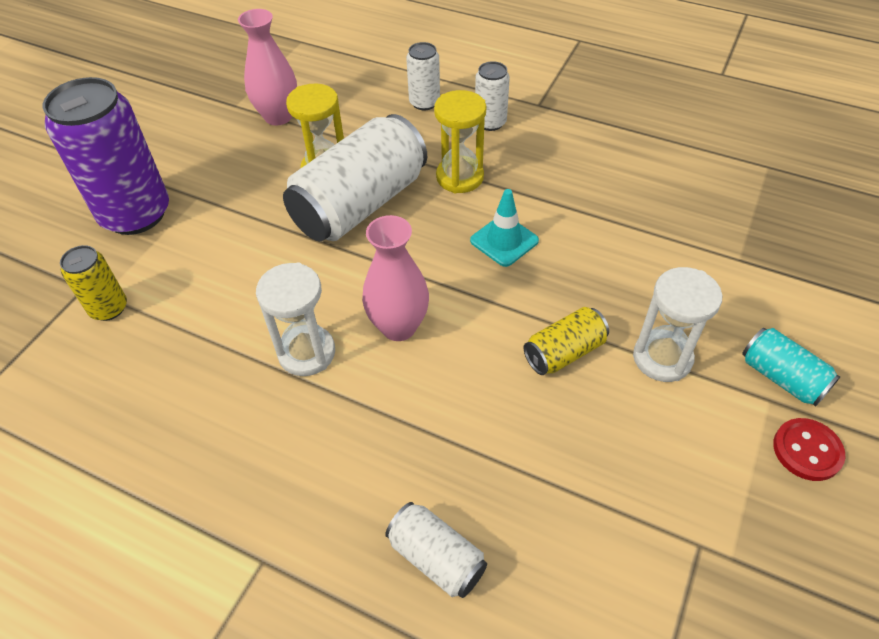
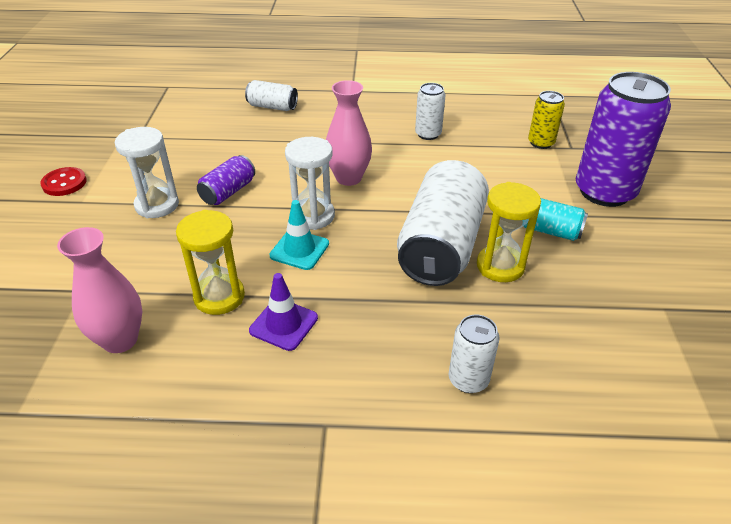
camera: 155 degrees right, 10 degrees down
(278, 116) = (605, 308): pink vase -> pink vase (120, 340)
(306, 353) = (397, 153): white hourglass -> white hourglass (313, 216)
(459, 177) = (369, 295): yellow hourglass -> yellow hourglass (219, 297)
(490, 122) = (372, 374): white can -> white can (428, 134)
(545, 174) = (283, 324): none -> purple traffic cone
(564, 352) = (228, 192): yellow can -> purple can
(781, 377) = (69, 215): turquoise can -> turquoise can (549, 230)

